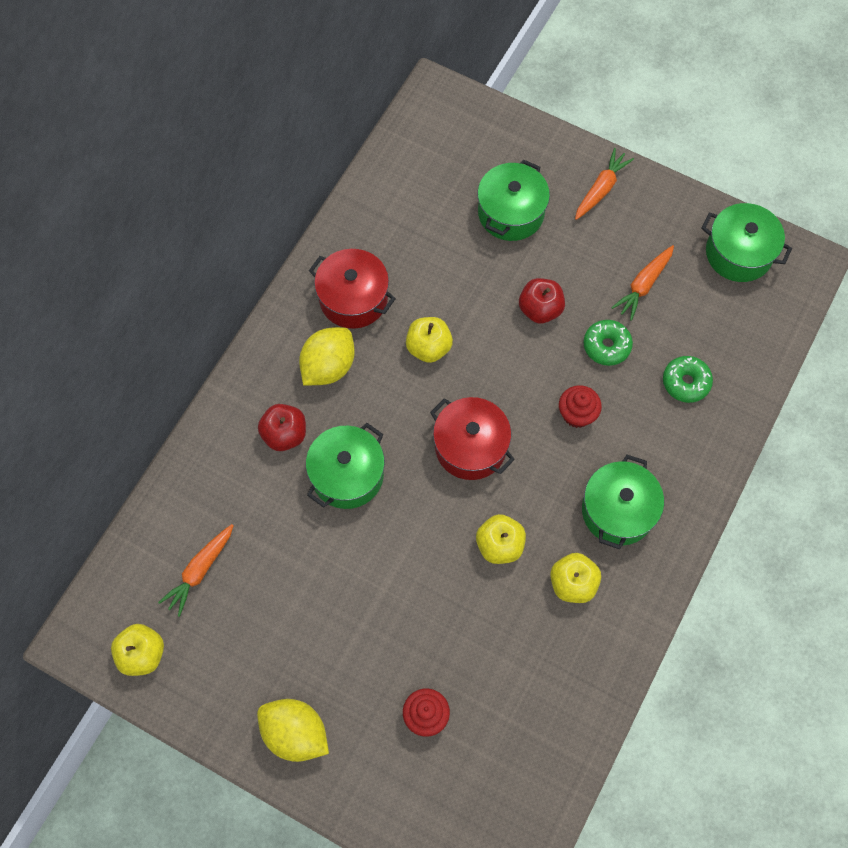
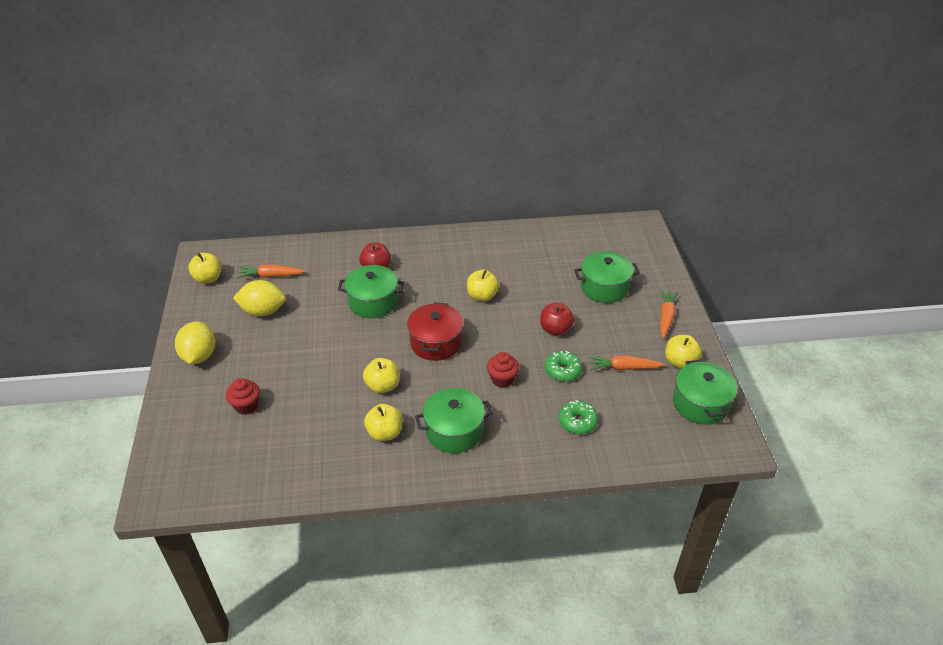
camera: 55 degrees right, 25 degrees down
(328, 366) = (432, 264): yellow lemon -> yellow lemon (263, 311)
(353, 299) = (482, 254): red pot -> none
(601, 189) = (666, 317): orange carrot -> orange carrot turned 75 degrees counterclockwise
(672, 227) = (680, 362): none -> yellow apple

